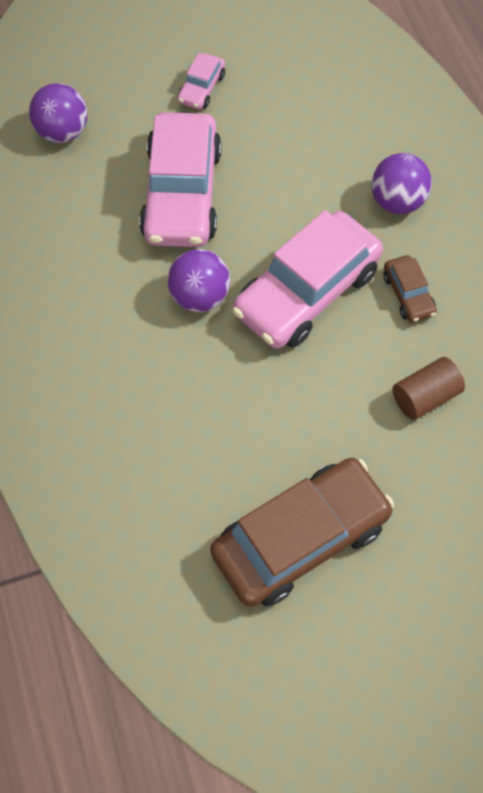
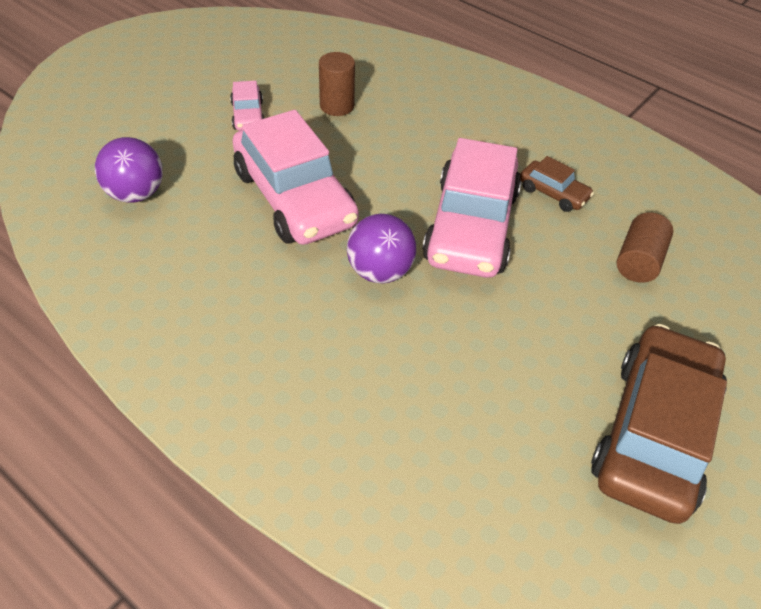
camera: 35 degrees left, 15 degrees down
(286, 111) = (337, 106): none -> brown cylinder
(397, 201) = (483, 133): purple ball -> none

